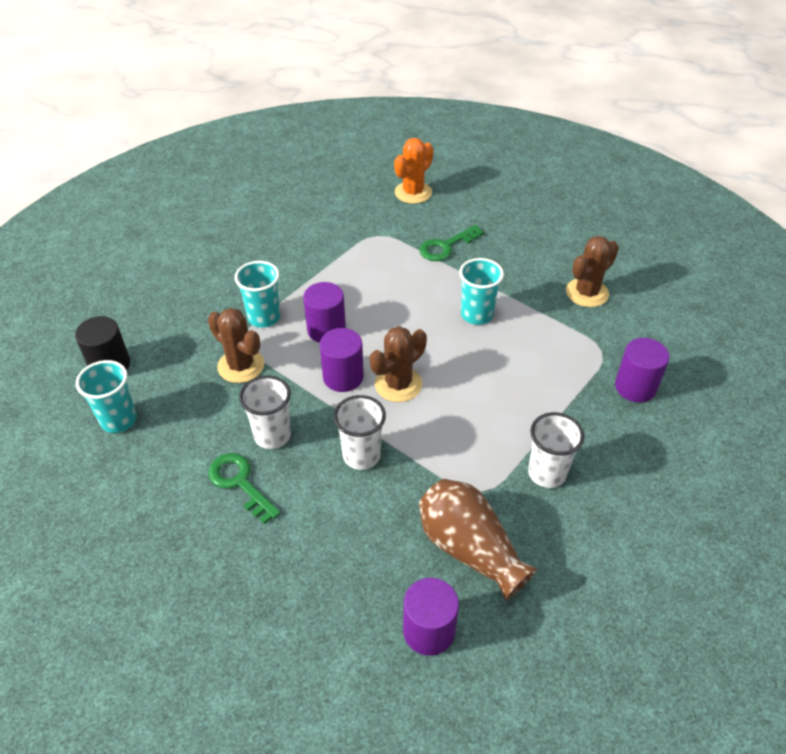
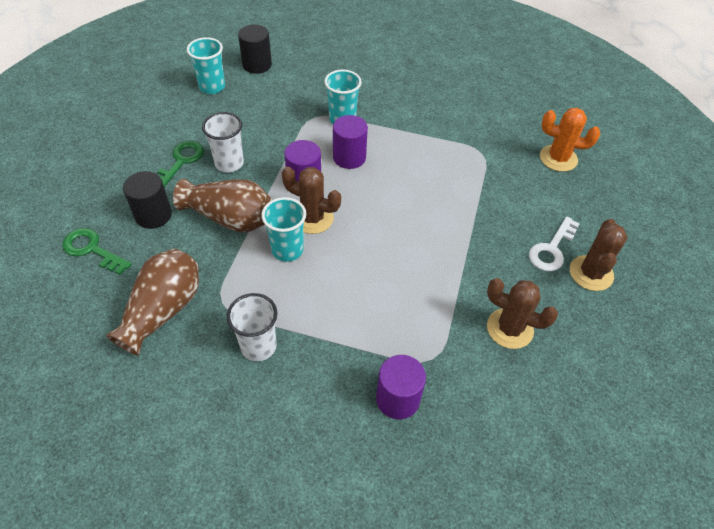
camera: 65 degrees right, 5 degrees up
(241, 366) = (287, 125): brown cactus -> brown cactus (591, 273)
(317, 531) = (153, 215): none -> black cylinder
(361, 455) = (230, 218): white cup -> brown vase
(429, 631) = (84, 304): purple cylinder -> none
(446, 246) = (500, 202): green key -> green key (92, 249)
(476, 315) = (424, 248): turquoise cup -> turquoise cup (287, 250)
(514, 237) = (551, 249): none -> white key

